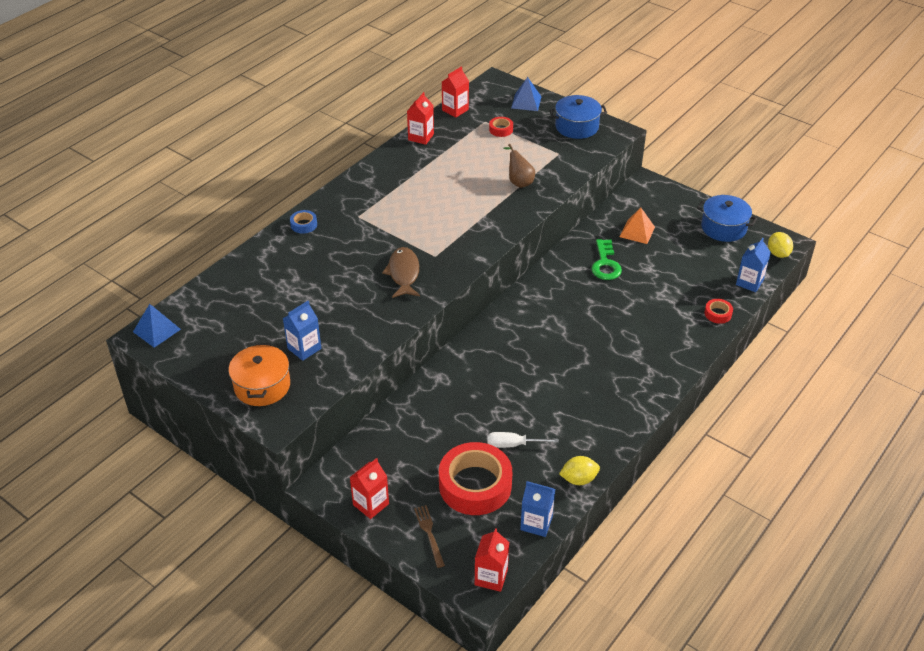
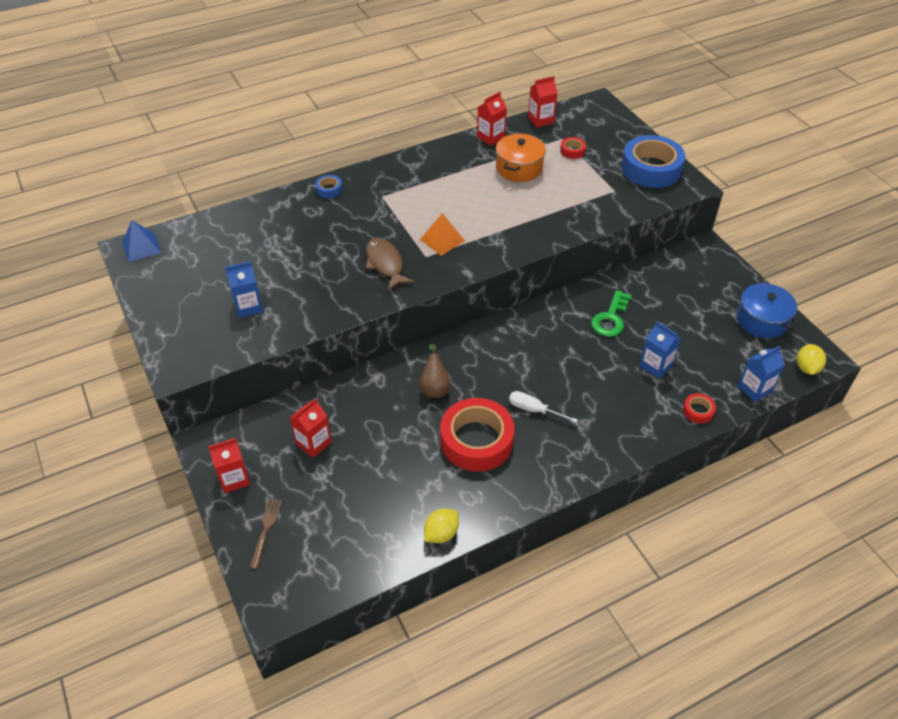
camera: 25 degrees right, 5 degrees up
(262, 386) = (189, 329): orange pot -> orange pot (519, 168)
(403, 273) = (385, 264): brown fish -> brown fish turned 45 degrees counterclockwise
(475, 485) = (339, 498): red tape -> red tape (476, 440)
(491, 577) = (292, 600): red carton -> red carton (313, 443)
(513, 445) = (401, 471): white screwdriver -> white screwdriver (534, 410)
(519, 182) = (556, 207): brown pear -> brown pear (434, 388)
(526, 102) = (615, 130): blue pyramid -> none
(536, 523) = (370, 562): blue carton -> blue carton (655, 366)
(576, 127) = (651, 169): blue pot -> blue tape
(578, 479) = (441, 533): yellow lemon -> yellow lemon turned 60 degrees counterclockwise
(637, 232) = (664, 295): orange pyramid -> orange pyramid (442, 240)

